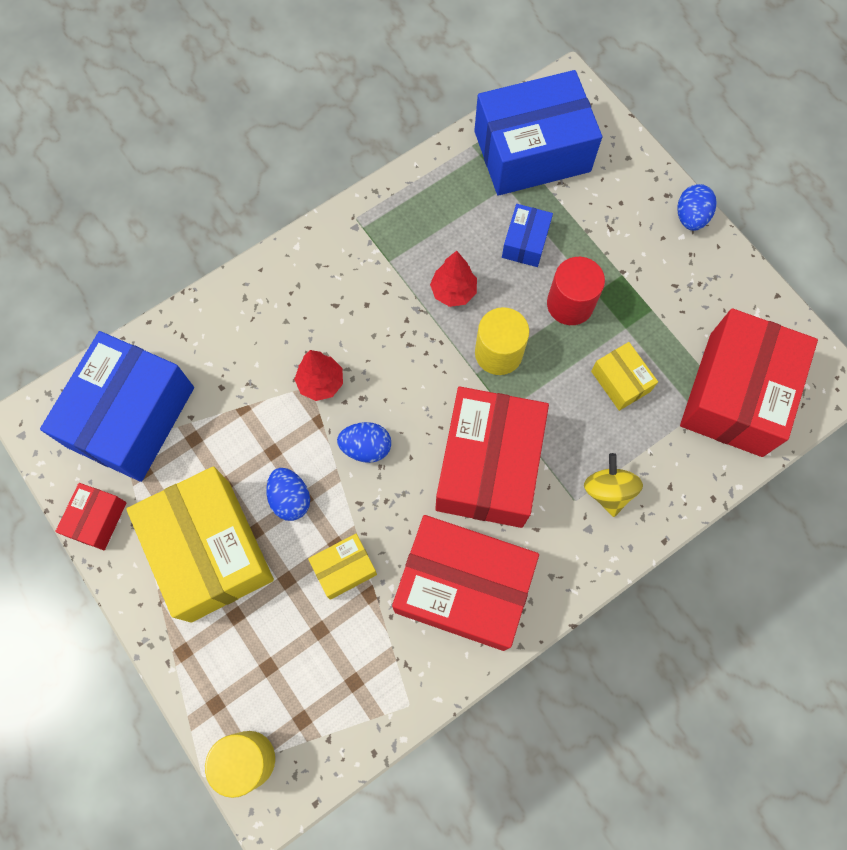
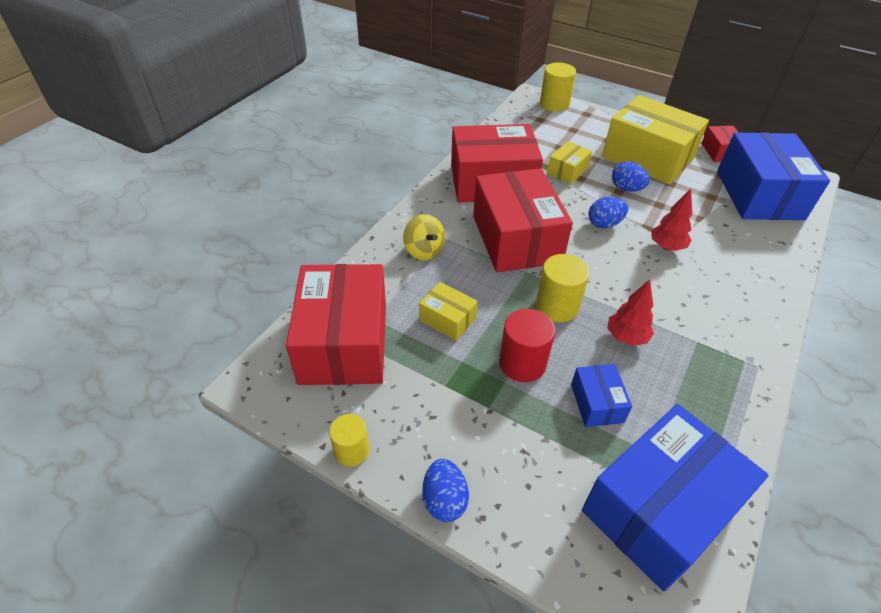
camera: 155 degrees right, 25 degrees down
(753, 282) = (351, 450): none -> yellow cylinder

